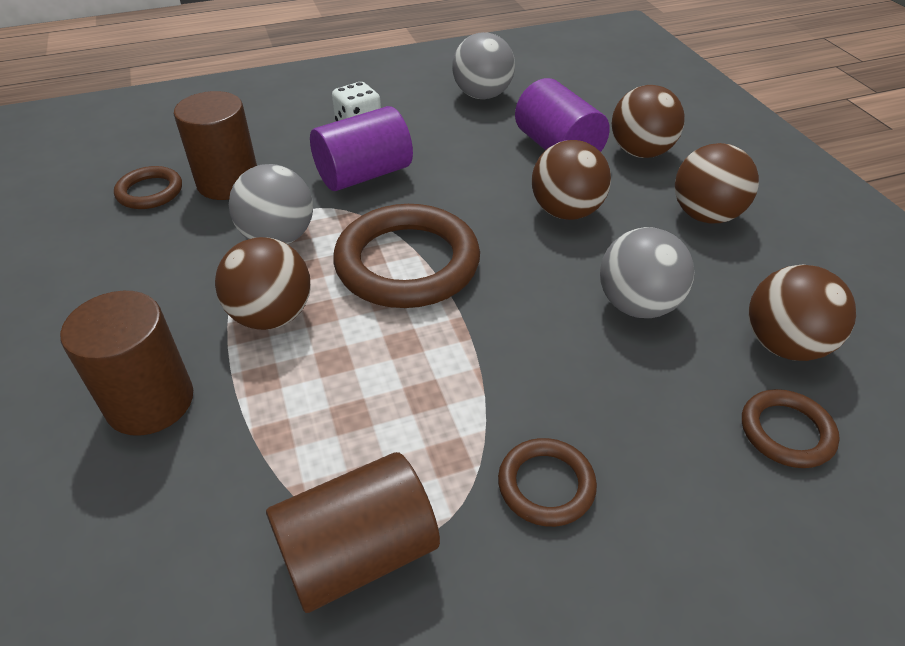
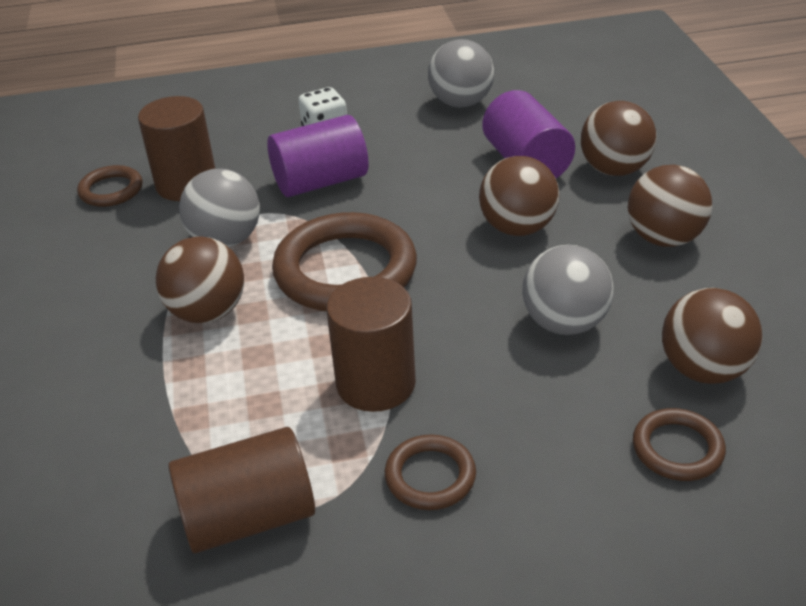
camera: 10 degrees right, 5 degrees down
(150, 401) = (88, 380): brown cylinder -> brown cylinder (376, 383)

